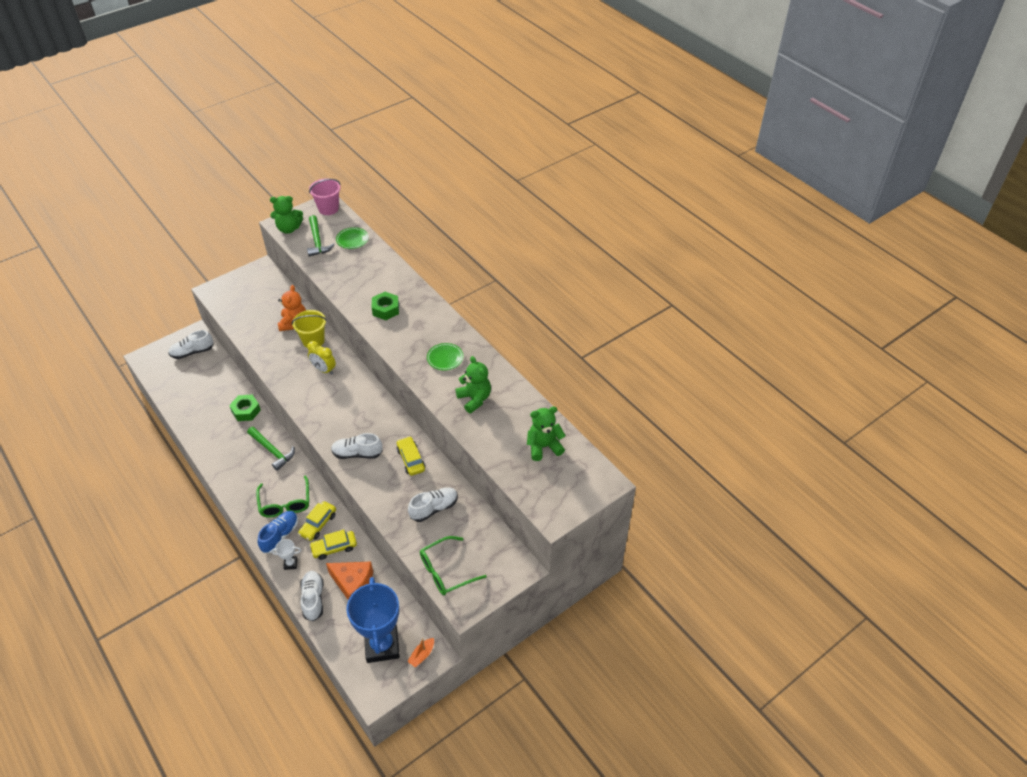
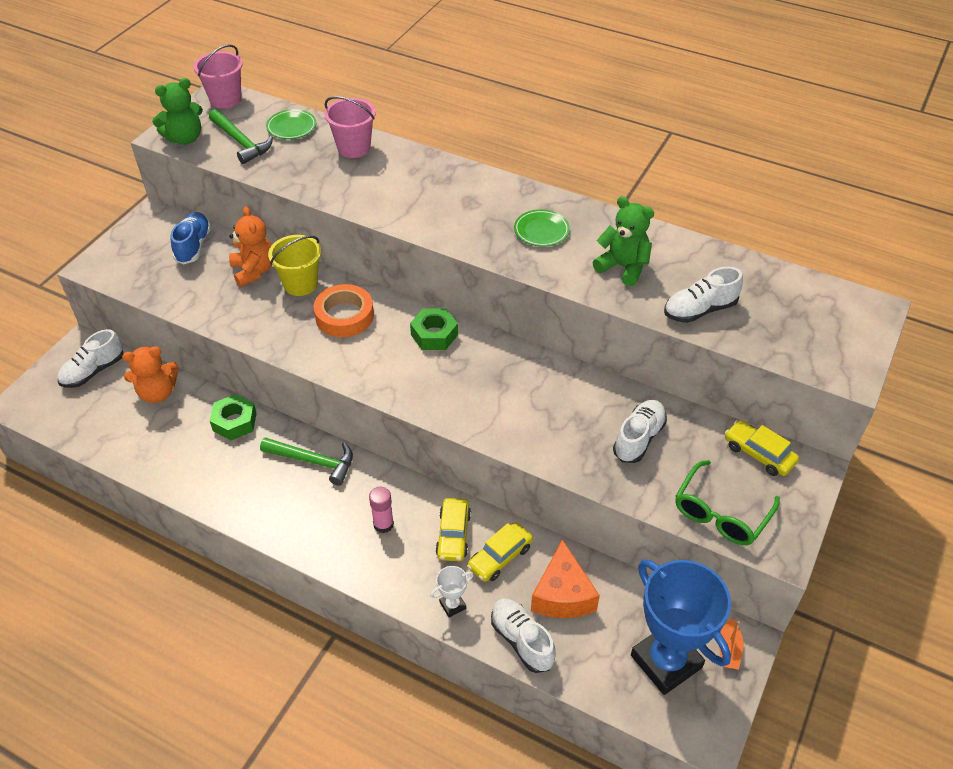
camera: 25 degrees left, 0 degrees up
(217, 378) = (158, 393): none -> orange teddy bear
(280, 536) = (409, 572): blue shoe -> blue shoe (193, 246)
(285, 502) = (383, 524): green glasses -> pink glue stick
(324, 370) = (344, 316): yellow clock -> orange tape
(353, 584) = (562, 595): orange cheese -> orange cheese turned 90 degrees clockwise
(357, 453) = (477, 407): white shoe -> white shoe (699, 310)
(378, 265) = (354, 148): none -> pink bucket
(385, 309) = (409, 197): green nut -> green nut (434, 335)
(411, 459) = (557, 388): yellow car -> yellow car (759, 453)
(544, 447) = (761, 294): green teddy bear -> none

